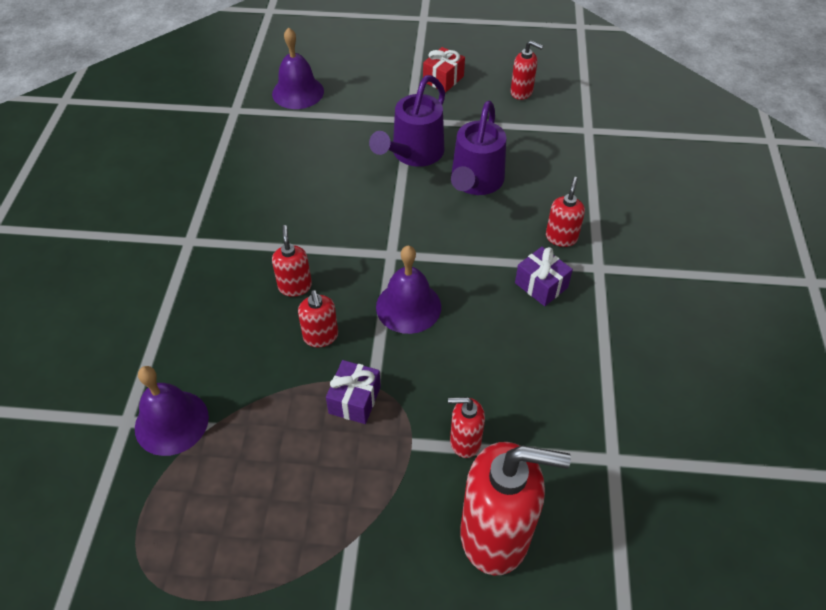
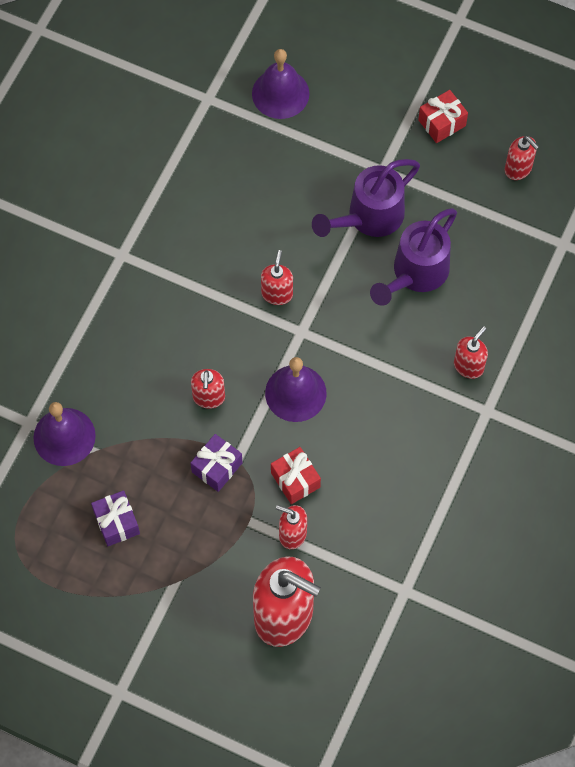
camera: 20 degrees right, 15 degrees up
(295, 286) = (202, 338): red soap dispenser -> red soap dispenser (277, 294)
(444, 386) = (295, 480): none -> red gift
(541, 285) = (424, 411): purple gift -> purple gift (117, 523)

